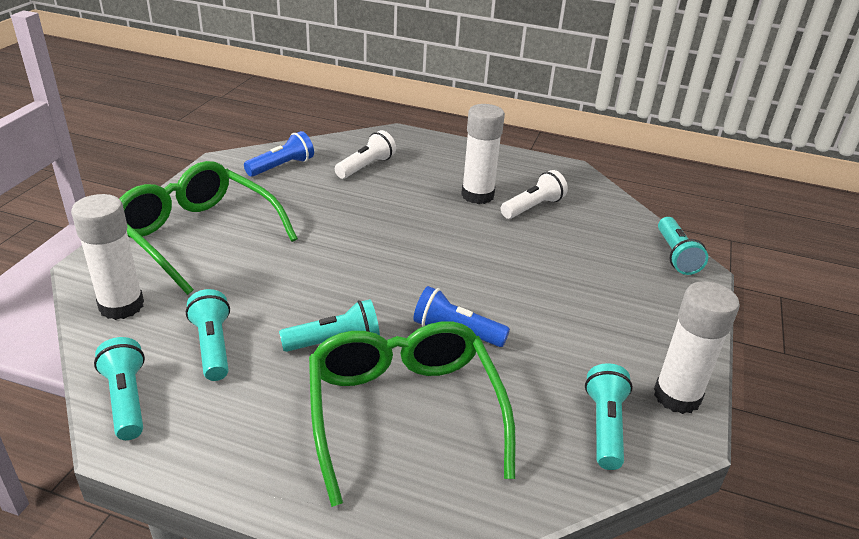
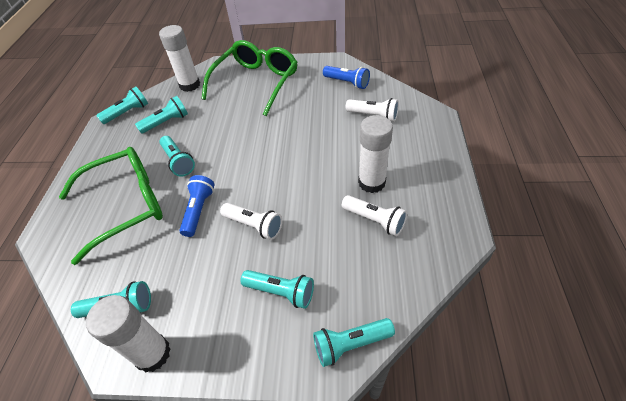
camera: 80 degrees right, 15 degrees up
(506, 287) = (254, 225): none -> white flashlight
(609, 285) = (281, 292): none -> turquoise flashlight

